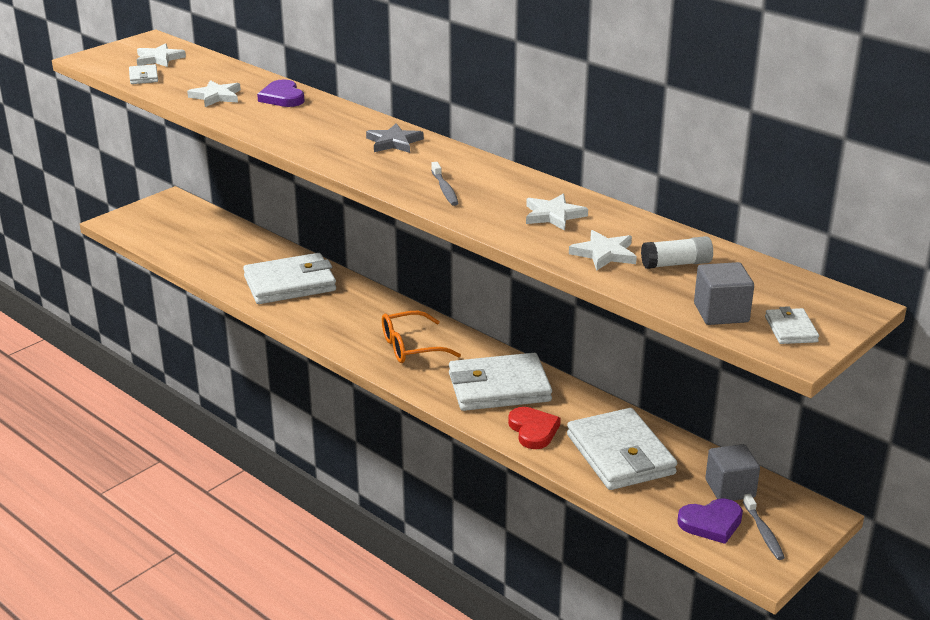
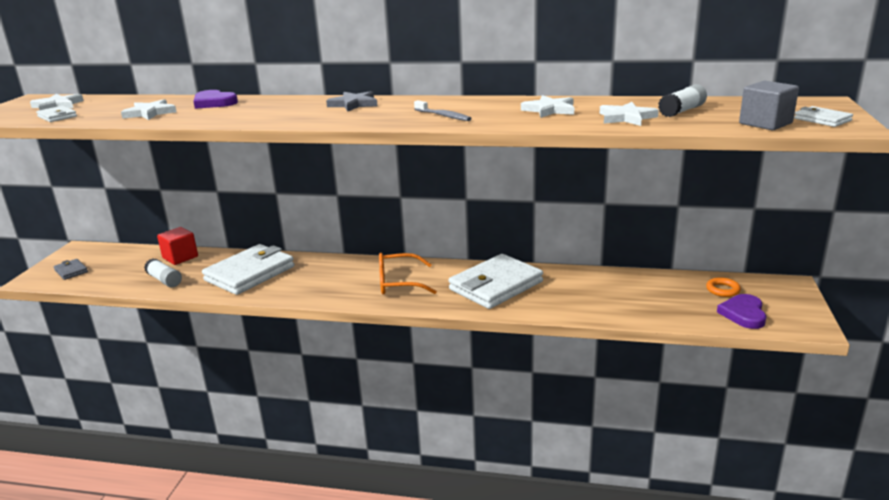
camera: 30 degrees left, 5 degrees down
(148, 224) = (71, 271): none -> grey wallet
(213, 264) = (164, 280): none -> white glue stick
(247, 241) = (180, 257): none -> red cube
(410, 347) = (398, 283): orange glasses -> orange glasses turned 45 degrees clockwise
(533, 430) = (555, 303): red heart -> none
(620, 454) = (631, 296): white wallet -> none
(711, 523) = (743, 314): purple heart -> purple heart turned 150 degrees clockwise
(730, 488) = (723, 290): grey cube -> orange ring
(763, 532) = (779, 307): grey toothbrush -> none

